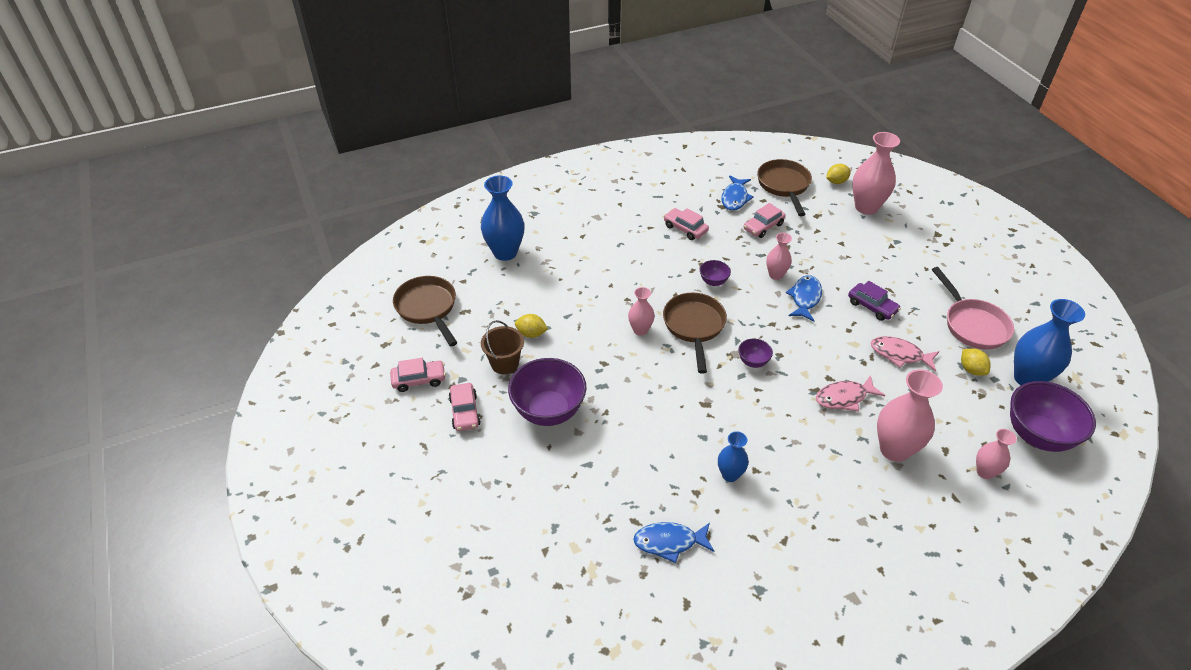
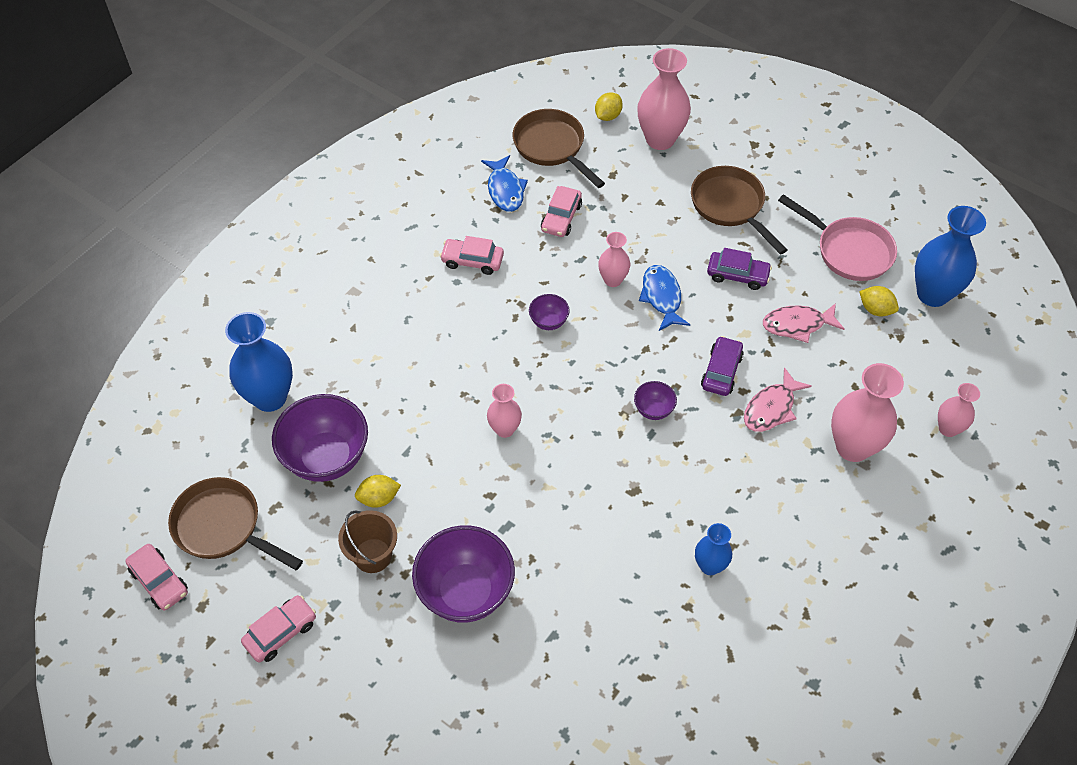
camera: 30 degrees left, 10 degrees up
(465, 412) = (367, 645): pink car -> pink car (159, 581)
(669, 542) = (695, 681): blue fish -> none
(694, 327) = (563, 395): brown pan -> brown pan (730, 206)
(820, 359) = (721, 371): none -> purple car
(1037, 435) = (973, 359): purple bowl -> purple bowl (326, 457)

